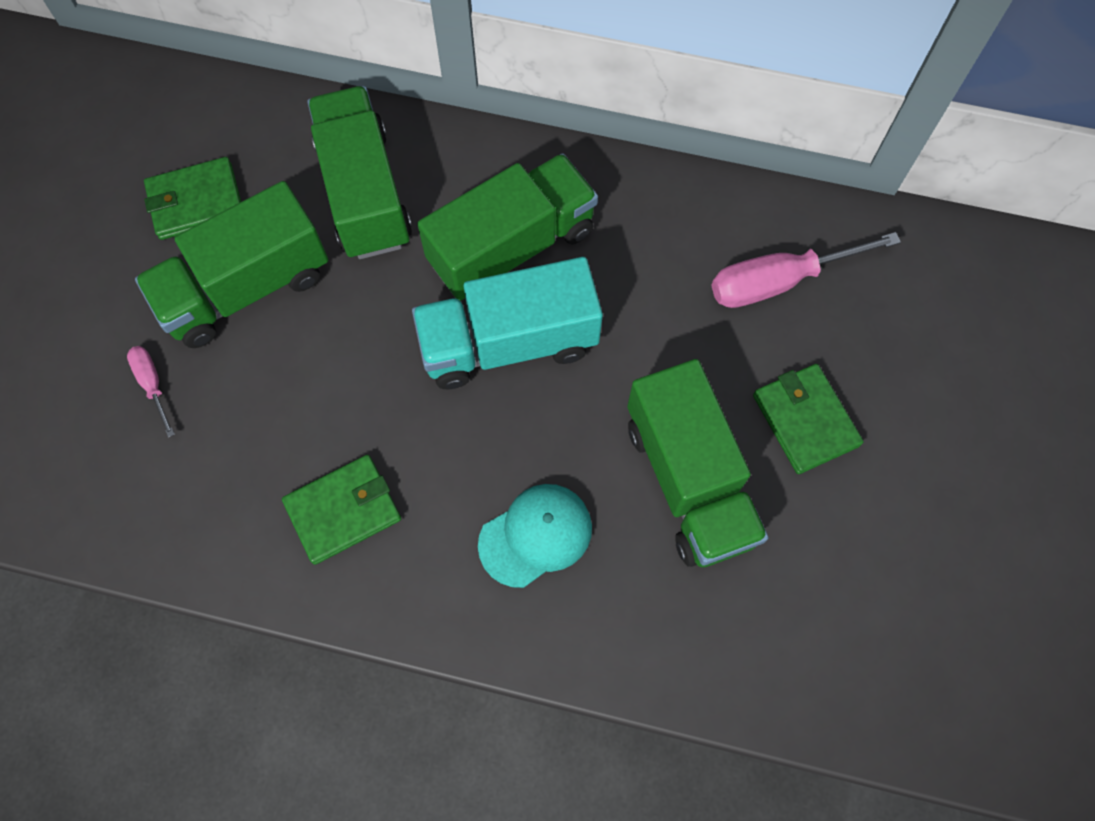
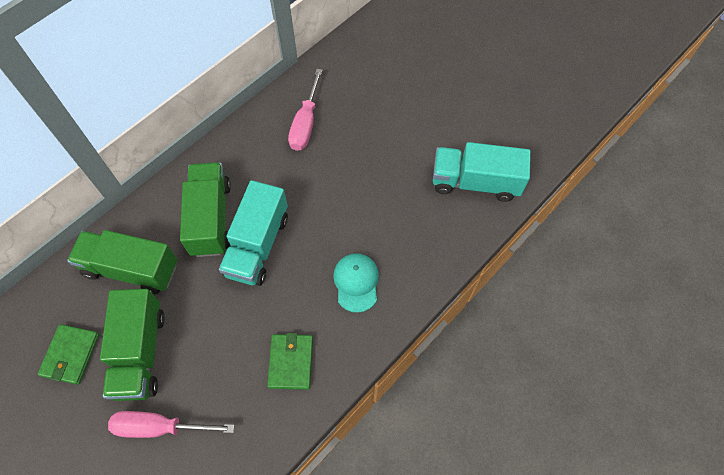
camera: 60 degrees left, 5 degrees down
(152, 385) = (160, 427): pink screwdriver -> pink screwdriver, size x1.95
(689, 480) = (370, 207): green truck -> none
(805, 420) = (373, 150): green wallet -> none
(864, 641) = (475, 182): none -> turquoise truck

